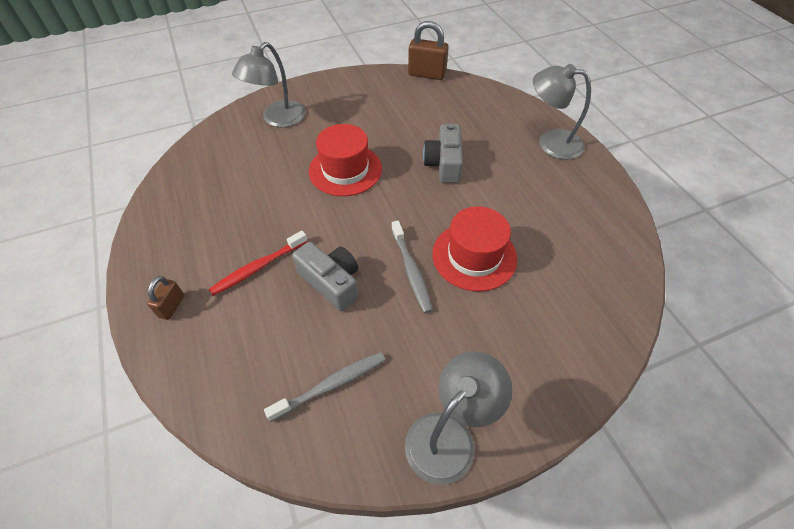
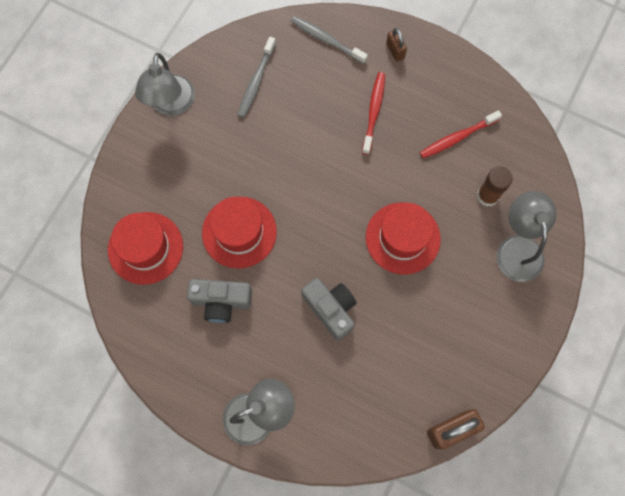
camera: 140 degrees right, 20 degrees up
(223, 202) = (457, 137): none -> red toothbrush
(256, 155) = (487, 196): none -> brown glue stick
(331, 282) = (317, 138): grey camera -> grey camera (221, 301)
(411, 270) = (273, 187): grey toothbrush -> grey toothbrush (327, 40)
(578, 301) = (145, 248): none -> red hat

